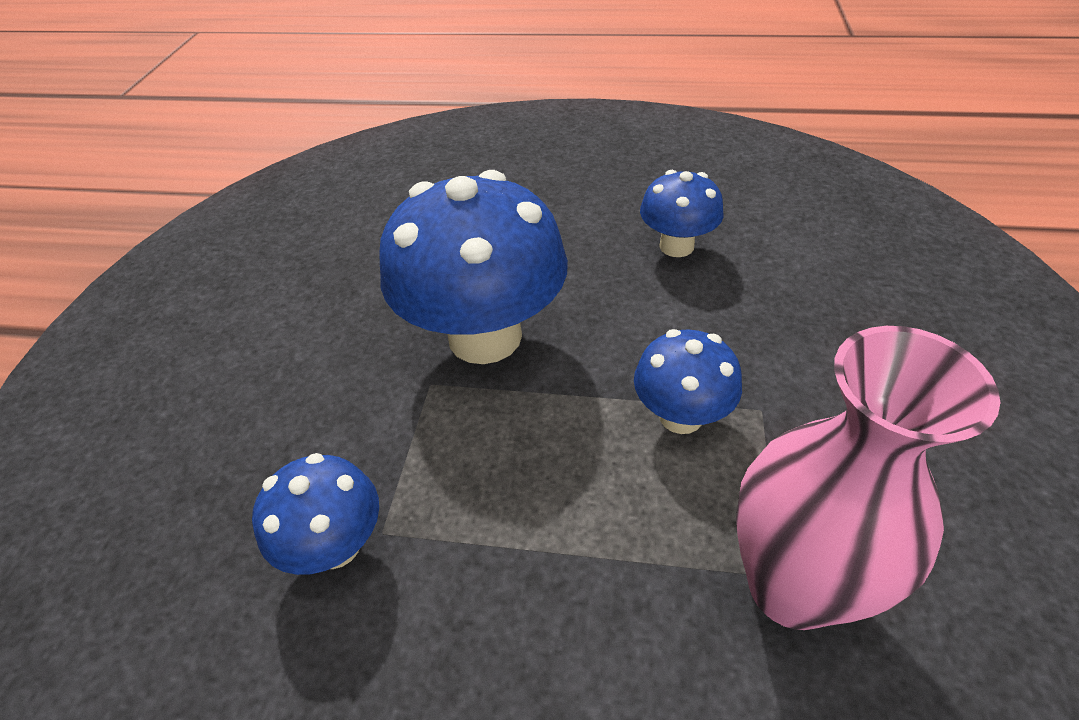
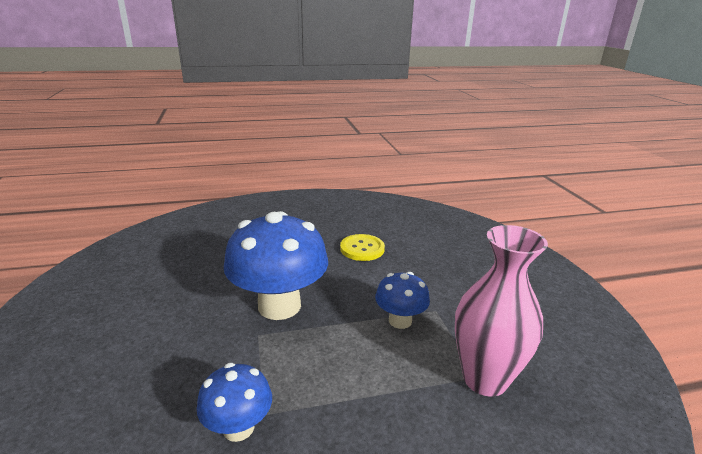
camera: 25 degrees left, 20 degrees down
(676, 246) = (362, 249): blue mushroom -> yellow button

